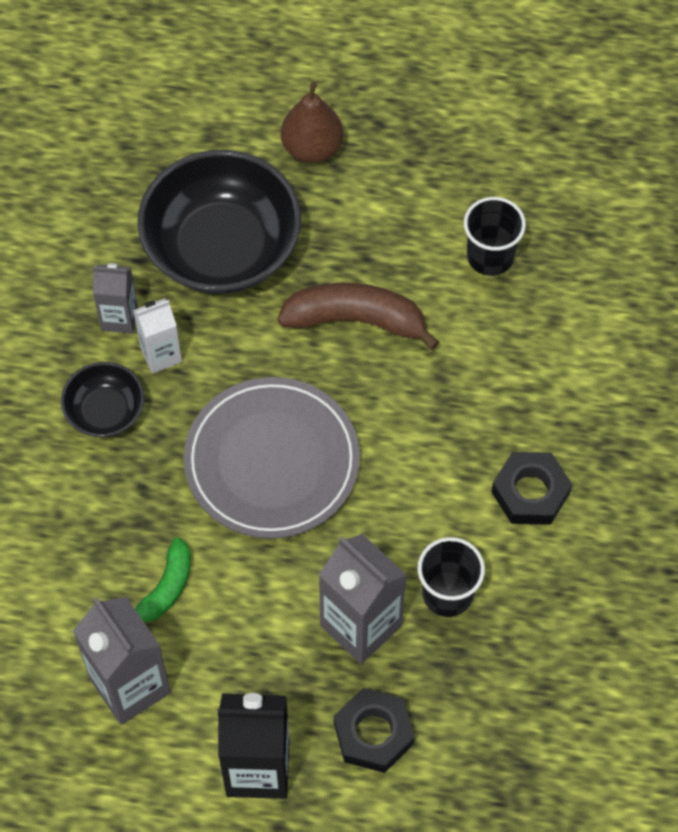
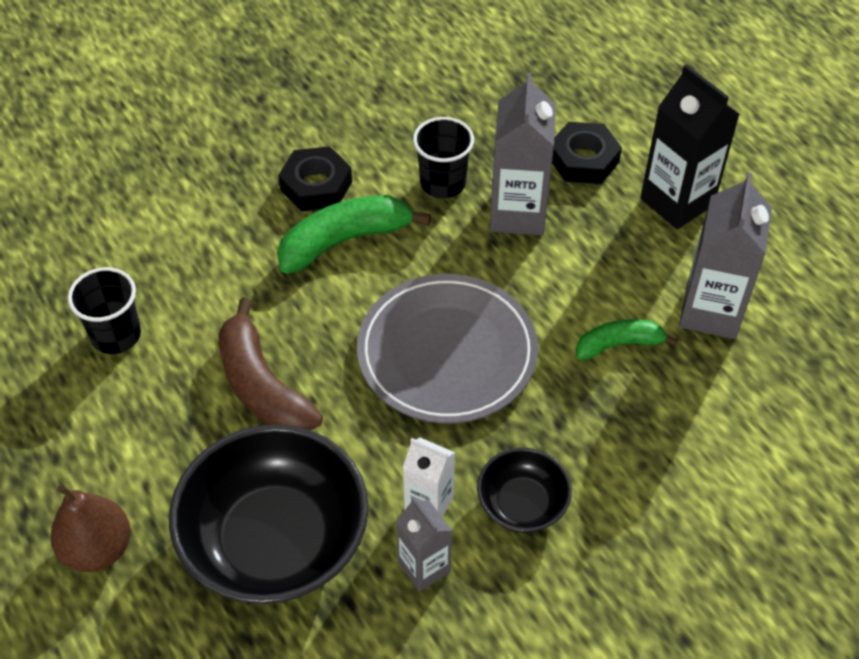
camera: 130 degrees left, 10 degrees down
(448, 471) = (344, 241): none -> green banana

